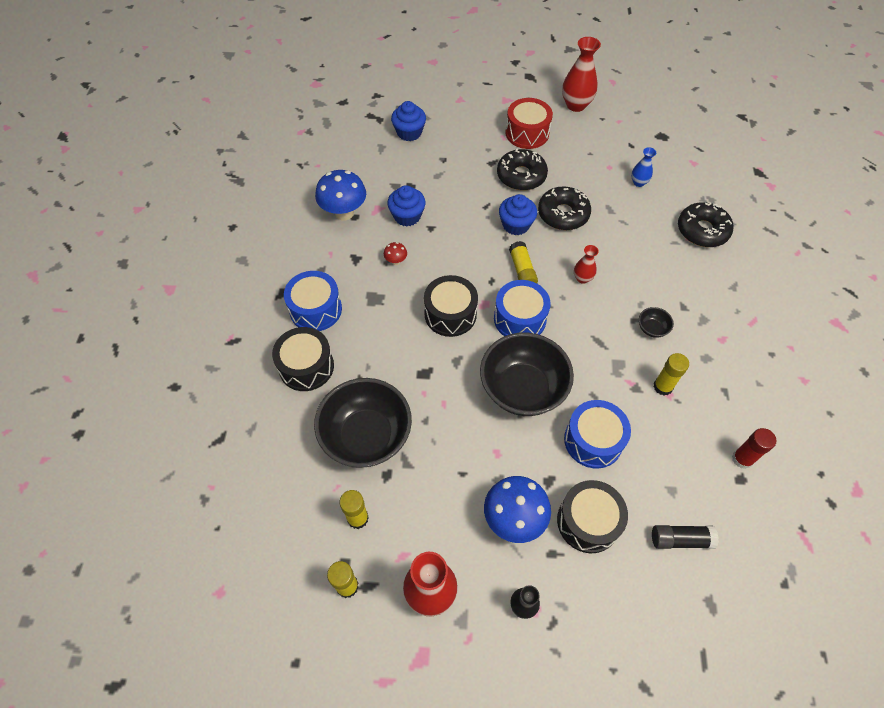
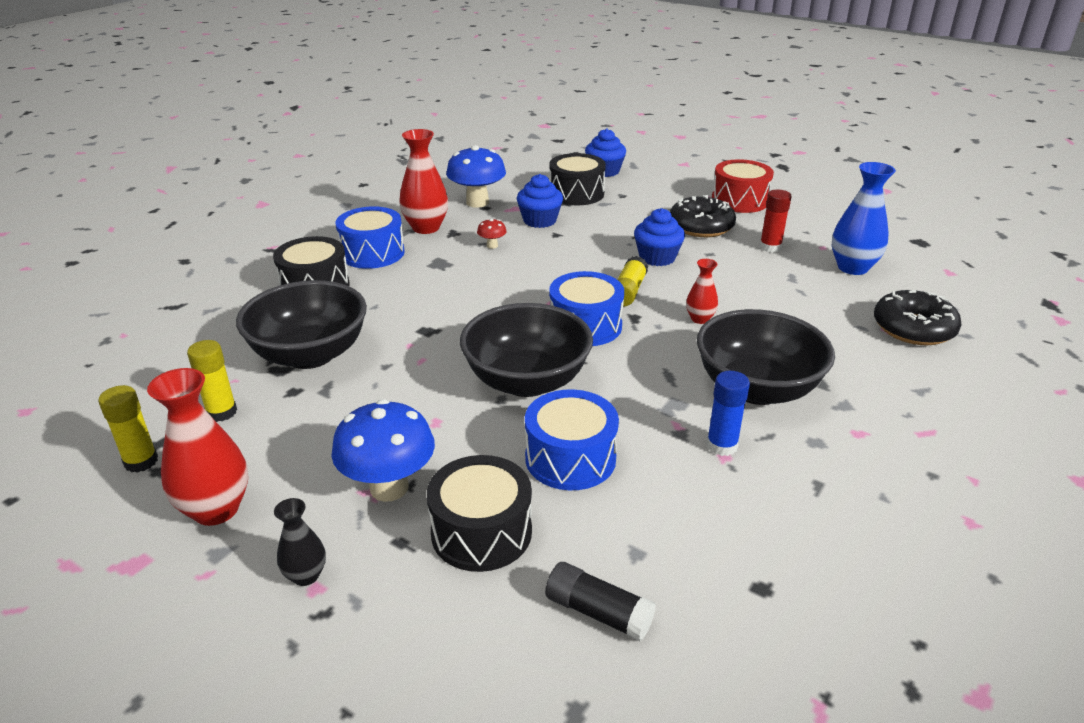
camera: 30 degrees right, 25 degrees down
(450, 314) = (507, 298): black drum -> black drum (576, 193)
(563, 214) = (725, 265): black donut -> none
(576, 105) = (821, 196): red vase -> red vase (426, 228)
(638, 182) = (852, 268): blue vase -> blue vase, size x1.84
(652, 328) = (756, 389): black bowl -> black bowl, size x2.49
(663, 387) = (722, 445): yellow glue stick -> blue glue stick
(742, 459) = (784, 566): red glue stick -> red glue stick (770, 247)

